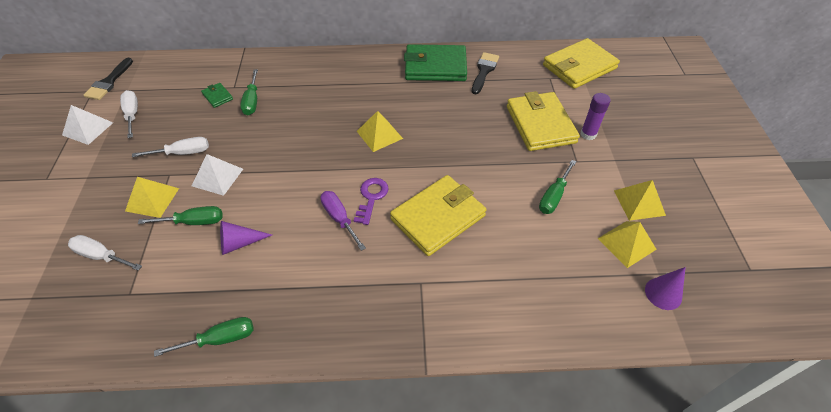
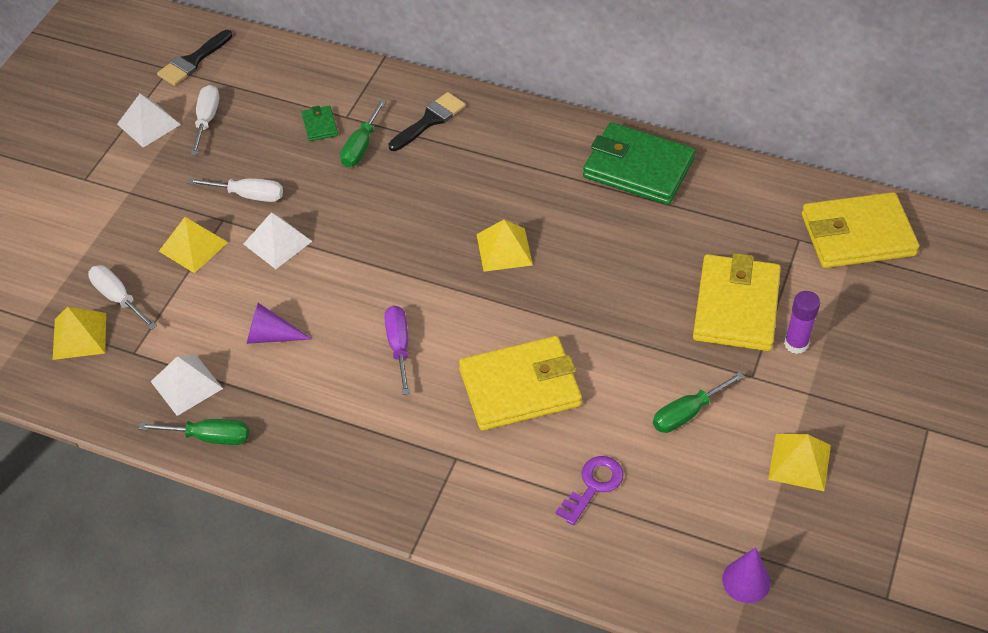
camera: 25 degrees right, 0 degrees up
(184, 303) = (186, 384): none -> white pyramid
(194, 222) = (230, 292): green screwdriver -> none
(371, 198) = (450, 333): purple key -> purple key (593, 486)
(484, 71) = (706, 197): black brush -> black brush (430, 120)
(626, 243) = (743, 506): yellow pyramid -> yellow pyramid (79, 336)

